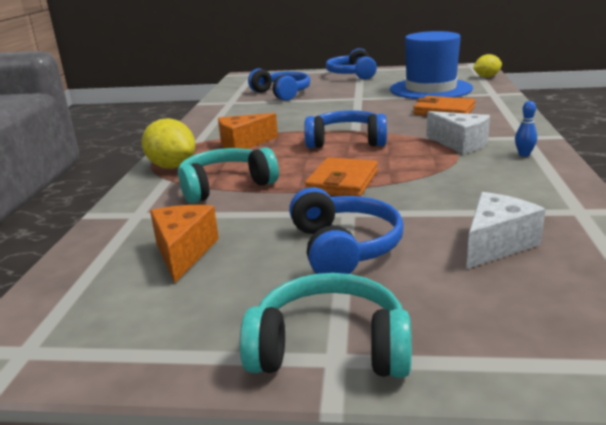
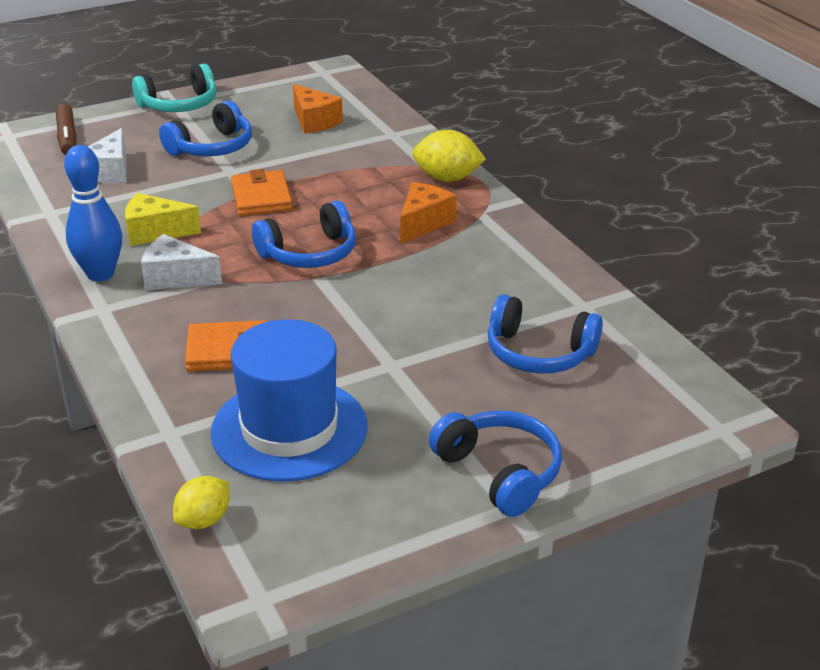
camera: 145 degrees right, 10 degrees up
(225, 186) = (361, 170): turquoise headphones -> none
(343, 247) = (212, 147): blue headphones -> blue headphones turned 90 degrees counterclockwise
(464, 173) = (155, 232): none -> yellow cheese
(524, 154) = (100, 274): blue bowling pin -> blue bowling pin, size x2.30
(563, 326) = (67, 137): none -> brown marker

